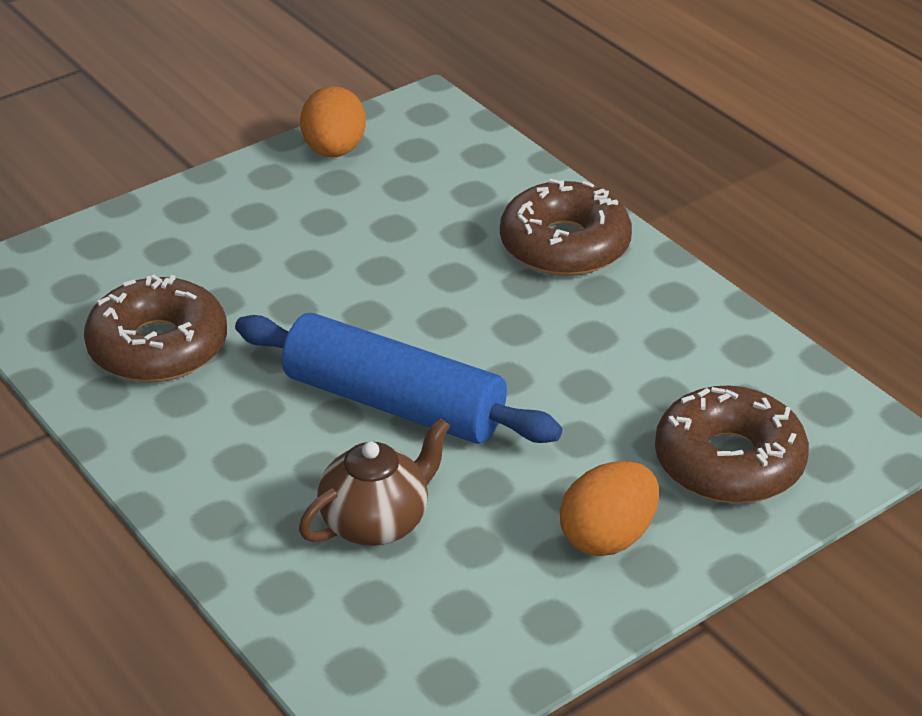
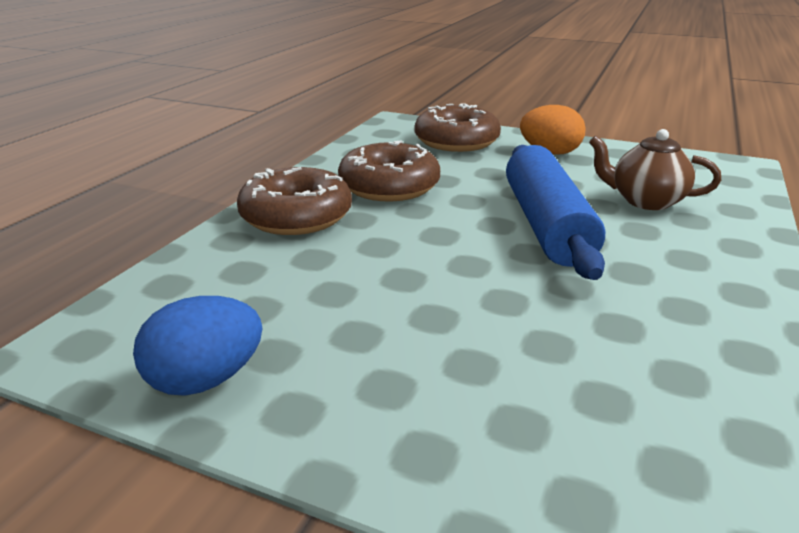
camera: 120 degrees left, 10 degrees down
(158, 347) = (655, 350): brown donut -> brown donut (389, 186)
(334, 151) = (206, 380): orange egg -> blue egg

